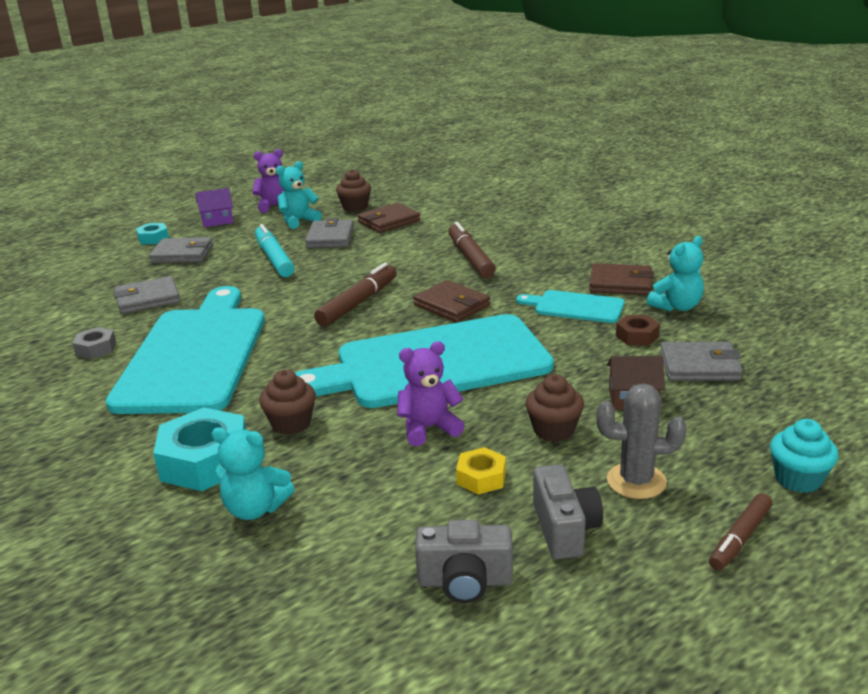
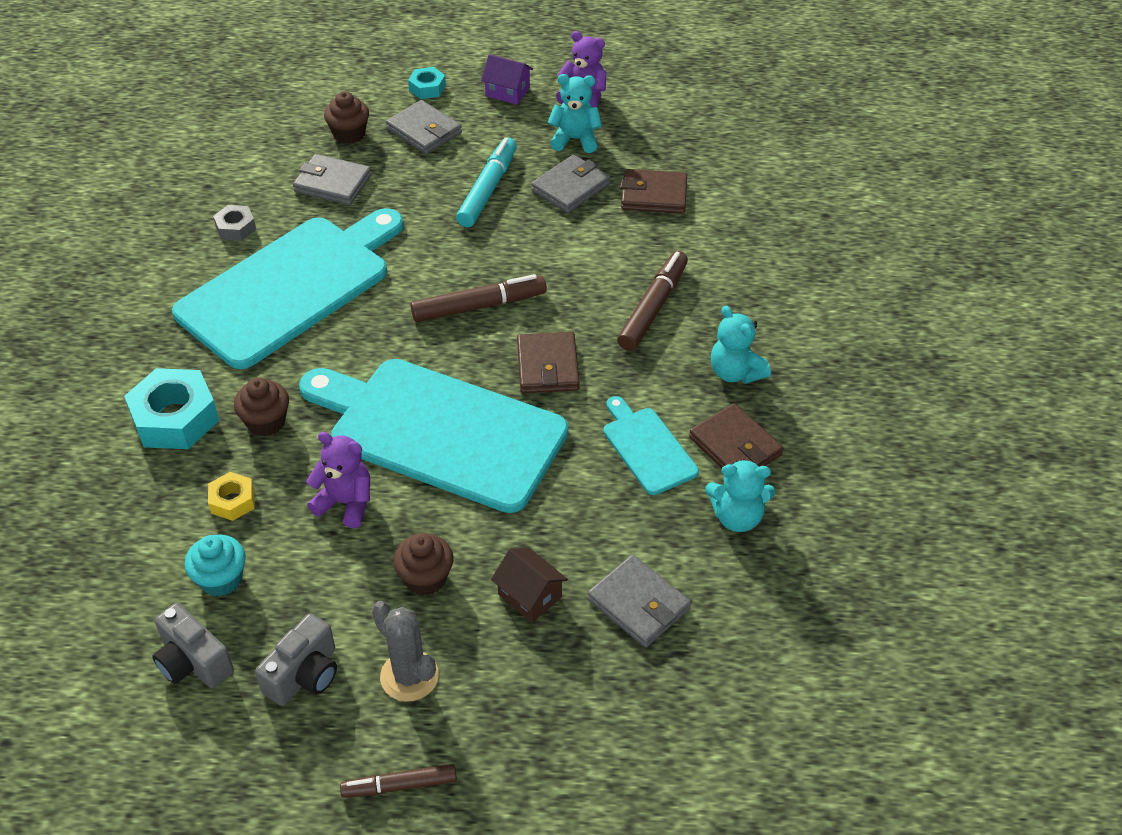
camera: 40 degrees right, 20 degrees up
(255, 509) = (154, 491): turquoise teddy bear -> turquoise teddy bear (735, 372)
(355, 207) = (653, 148): brown cupcake -> brown cupcake (349, 134)
(481, 477) = (316, 582): yellow nut -> yellow nut (232, 501)
(637, 336) = (643, 527): brown nut -> none
(798, 479) = (523, 777): turquoise cupcake -> turquoise cupcake (221, 579)

